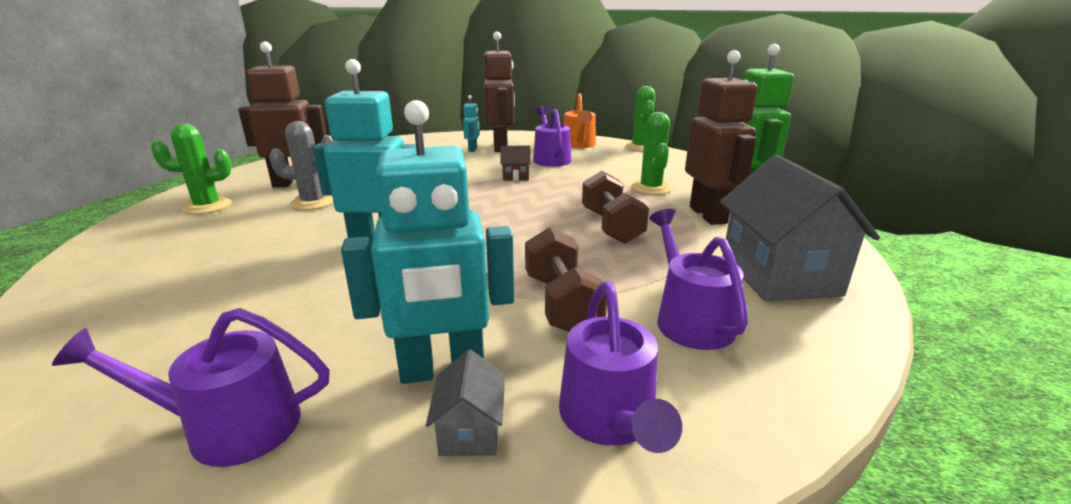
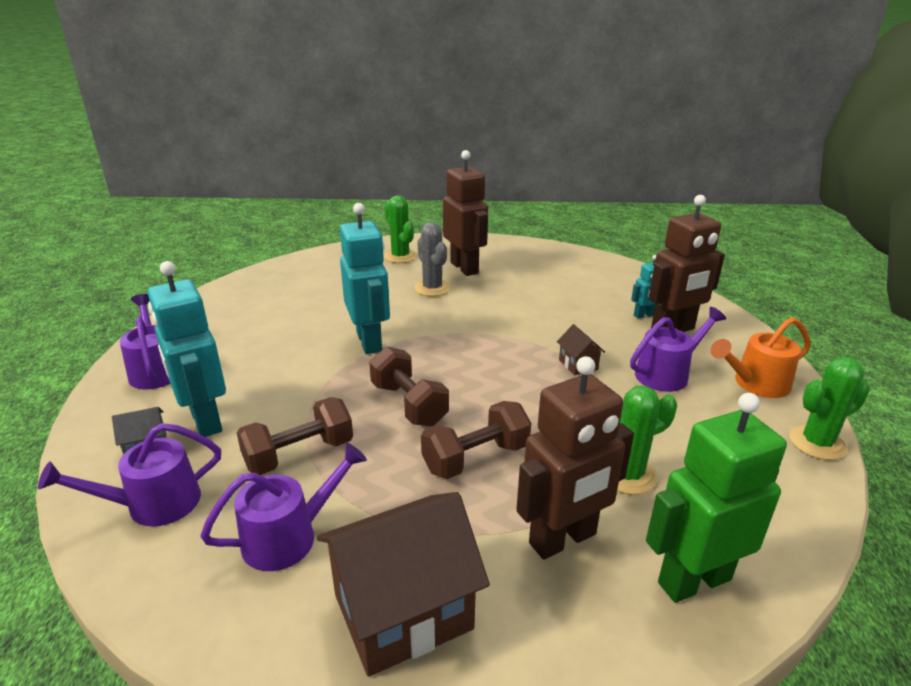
camera: 70 degrees right, 5 degrees up
(516, 240) = (409, 404): none -> brown dumbbell
(779, 276) = (403, 611): grey house -> brown house

